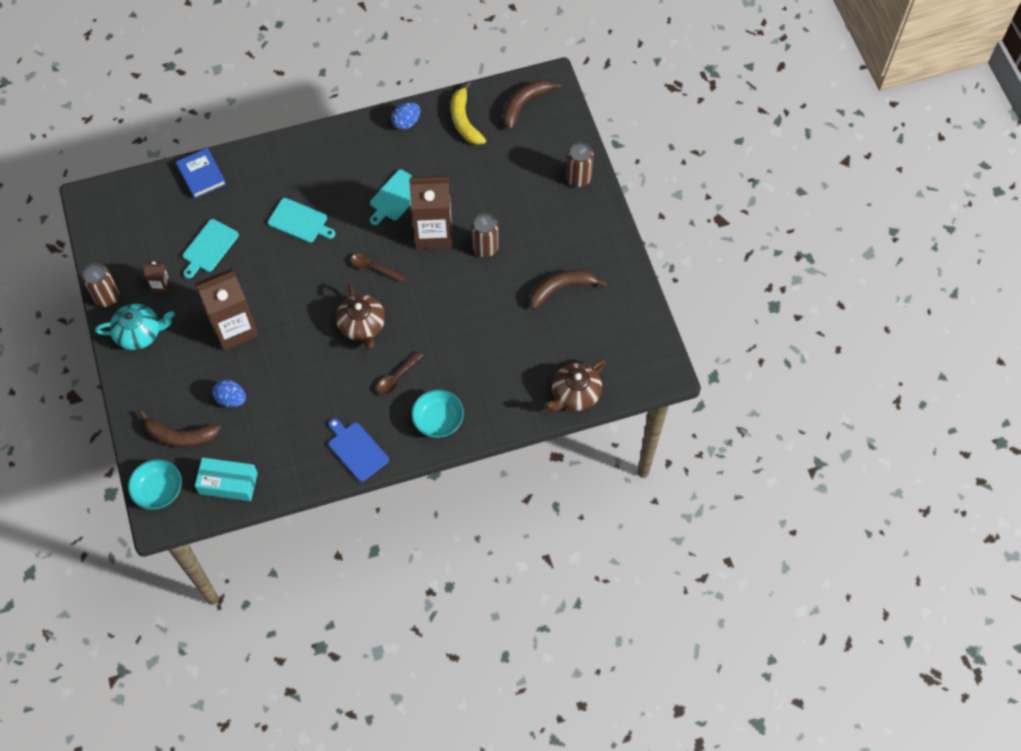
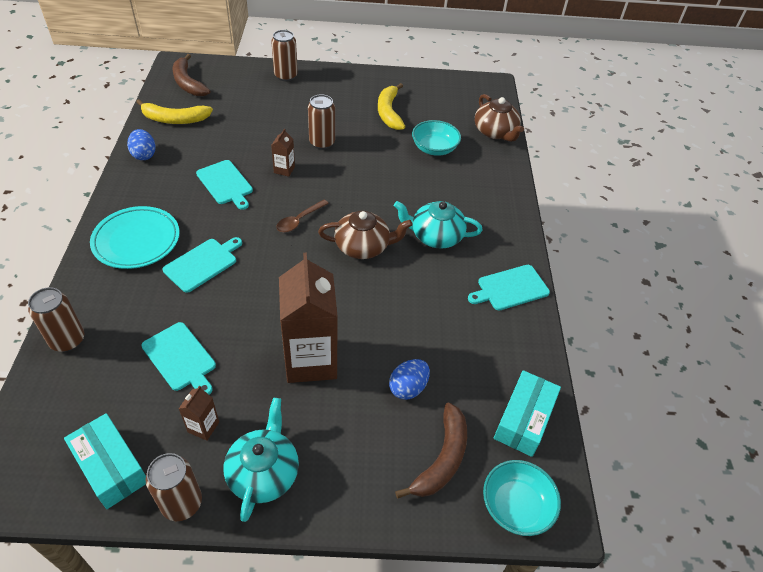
camera: 75 degrees left, 15 degrees down
(119, 248) = (111, 467): none -> turquoise box
(201, 175) = (67, 340): blue book -> brown can
(306, 168) = (137, 241): none -> turquoise plate
(356, 450) = (510, 288): blue cutting board -> turquoise cutting board
(397, 377) = (435, 236): brown spoon -> turquoise teapot
(433, 232) = (284, 170): brown carton -> brown carton, size x0.43
(438, 420) = (494, 220): turquoise bowl -> turquoise bowl (434, 148)
(561, 288) = (389, 112): brown banana -> yellow banana

